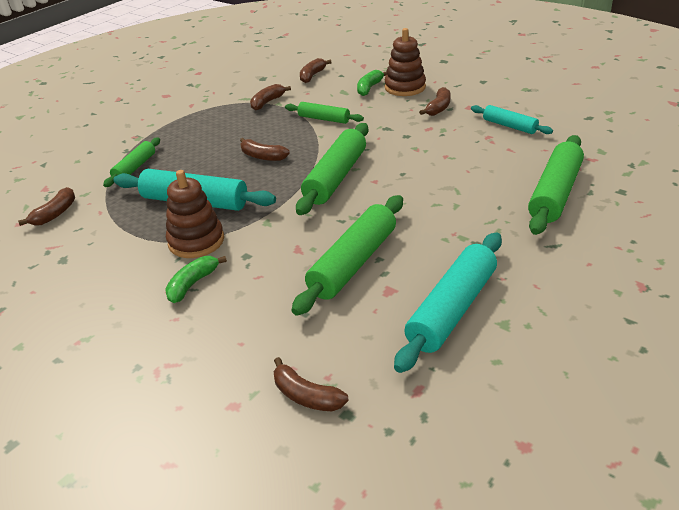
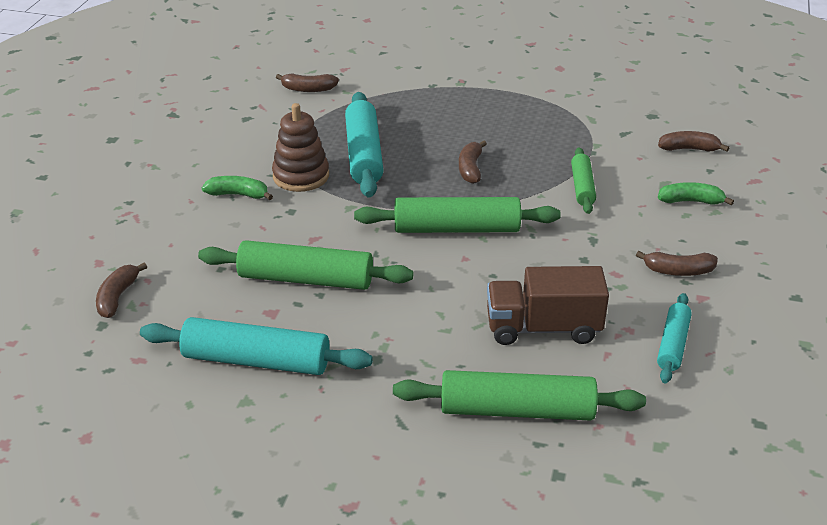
camera: 65 degrees right, 0 degrees up
(135, 168) = (404, 101): green rolling pin -> none
(267, 102) = (593, 136): brown banana -> none
(405, 87) = (717, 230): brown stacking toy -> none
(472, 166) = (543, 328): none -> brown truck

